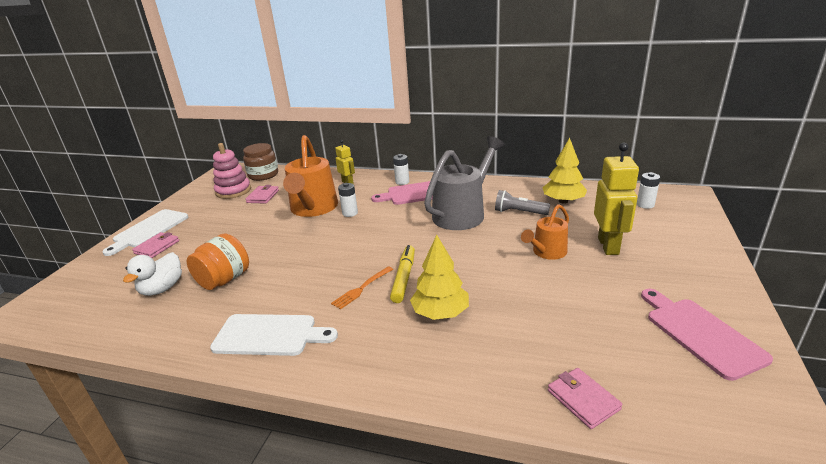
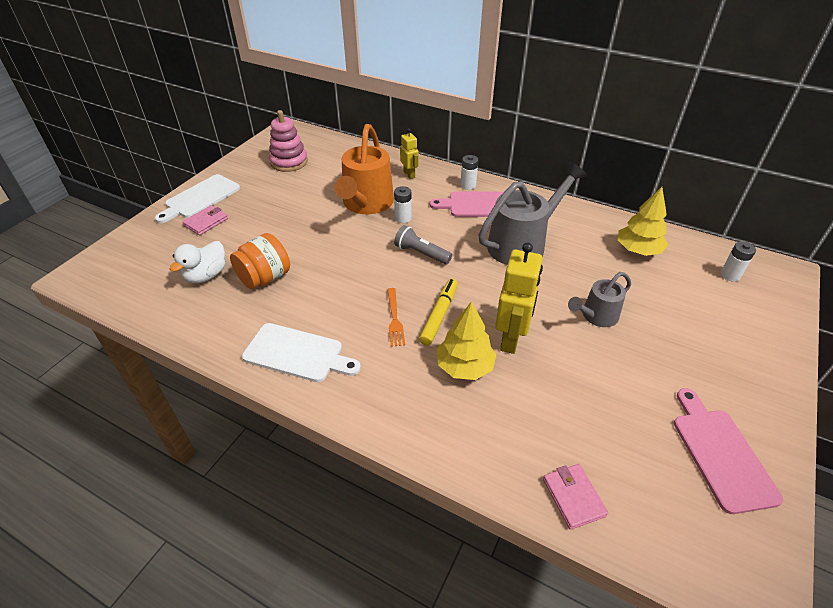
camera: 10 degrees right, 15 degrees up
(263, 175) = (323, 145): brown jar -> none
(263, 196) = (318, 176): pink wallet -> none
(362, 288) = (394, 319): orange fork -> orange fork turned 60 degrees counterclockwise
(519, 212) = (583, 255): grey flashlight -> grey flashlight (421, 253)
(546, 252) = (596, 316): orange watering can -> grey watering can
(608, 246) = (666, 322): yellow robot -> yellow robot (511, 339)

